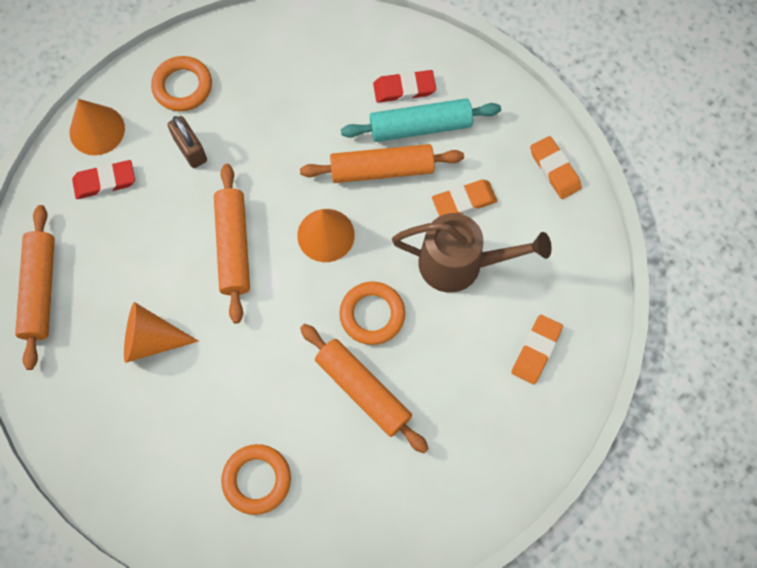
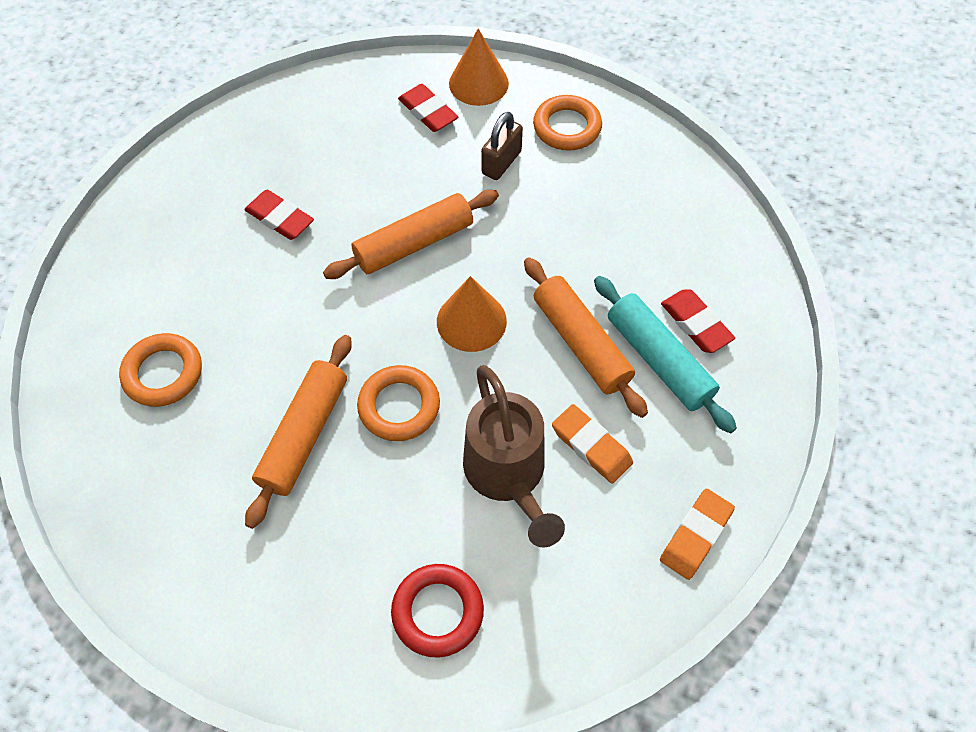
camera: 65 degrees right, 10 degrees down
(40, 290) = (292, 113): orange rolling pin -> none
(151, 340) = (280, 218): orange cone -> red eraser
(536, 350) = (437, 611): orange eraser -> red ring

